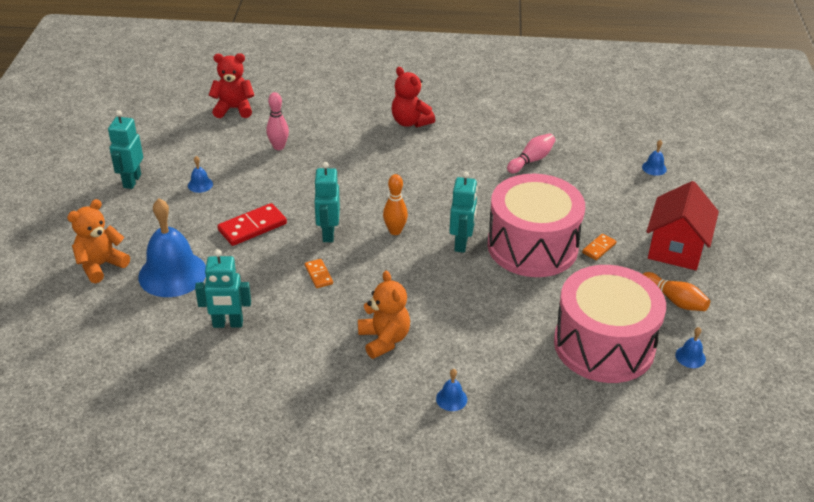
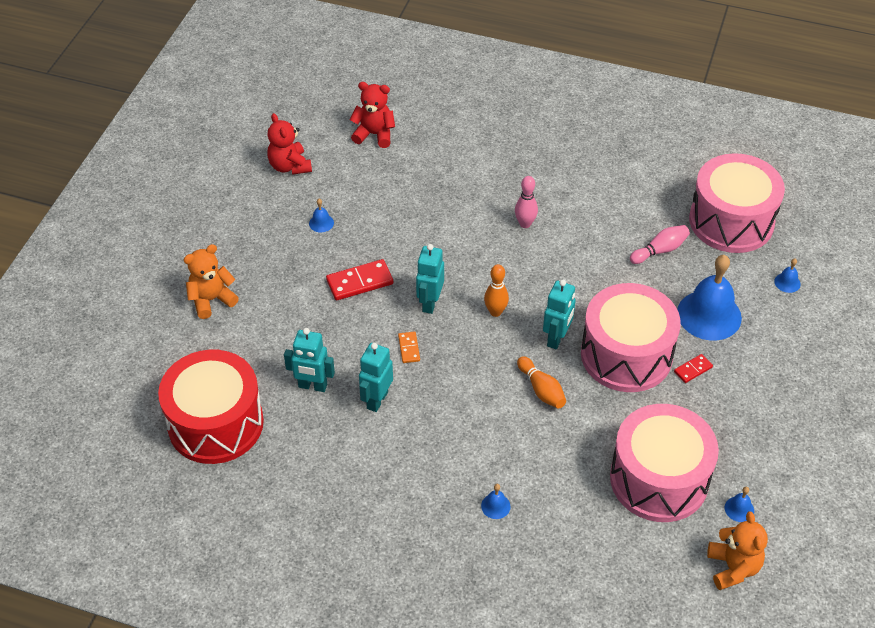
camera: 15 degrees right, 10 degrees up
(130, 376) = (215, 423): none -> red drum
(132, 181) = (257, 207): turquoise robot -> turquoise robot (377, 400)
(172, 273) = (274, 321): blue bell -> blue bell (709, 315)
(278, 147) = (407, 190): pink bowling pin -> pink bowling pin (525, 224)
(384, 339) = (451, 431): orange teddy bear -> orange teddy bear (733, 568)
(410, 122) = (549, 180): red teddy bear -> red teddy bear (290, 166)
(585, 130) = (731, 221): none -> pink drum
(598, 248) = (693, 369): orange domino -> red domino
(674, 300) = (748, 444): orange bowling pin -> orange bowling pin (541, 389)
(676, 249) = (772, 385): red house -> none

